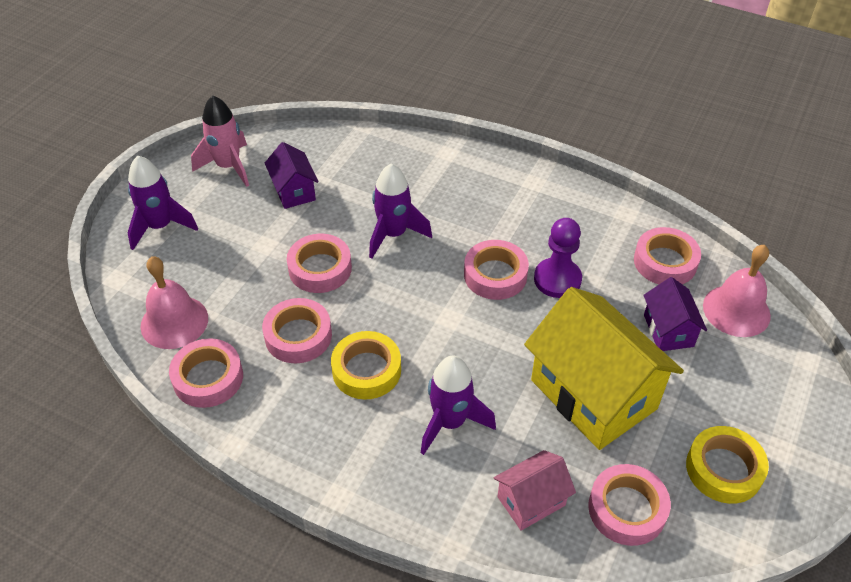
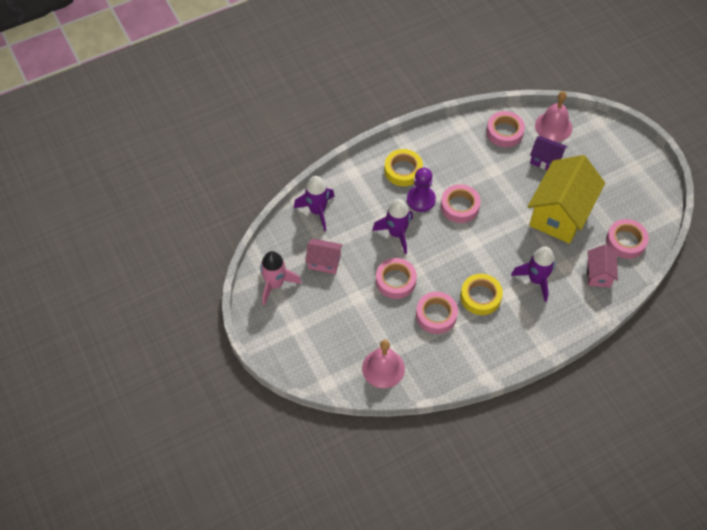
camera: 55 degrees left, 10 degrees up
(160, 226) = (300, 342): purple rocket -> purple rocket (317, 211)
(208, 378) = (435, 370): pink tape -> none
(294, 191) = (324, 262): purple house -> pink house
(557, 279) = (482, 182): purple pawn -> purple pawn (421, 200)
(593, 394) = (560, 214): yellow house -> yellow house turned 60 degrees counterclockwise
(724, 469) = (630, 193): yellow tape -> yellow tape (403, 170)

